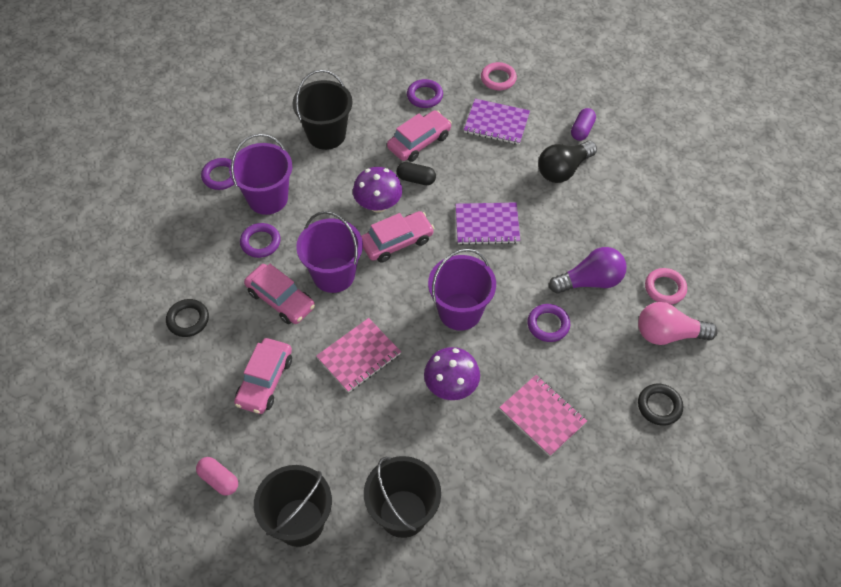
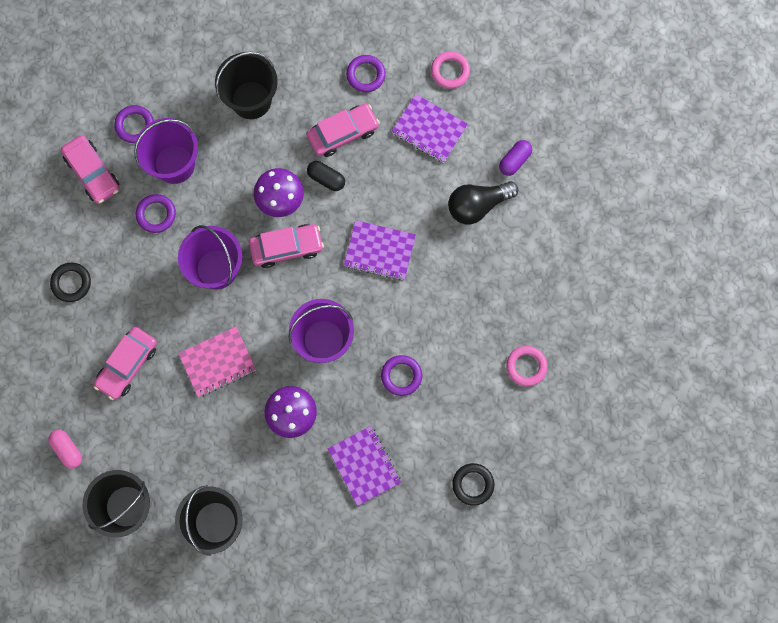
camera: 15 degrees right, 20 degrees up
(280, 299) = (160, 283): pink car -> pink car (92, 173)
(542, 416) = (364, 465): pink notebook -> purple notebook
(590, 281) = (457, 340): purple light bulb -> none
(668, 334) = (510, 415): pink light bulb -> none

